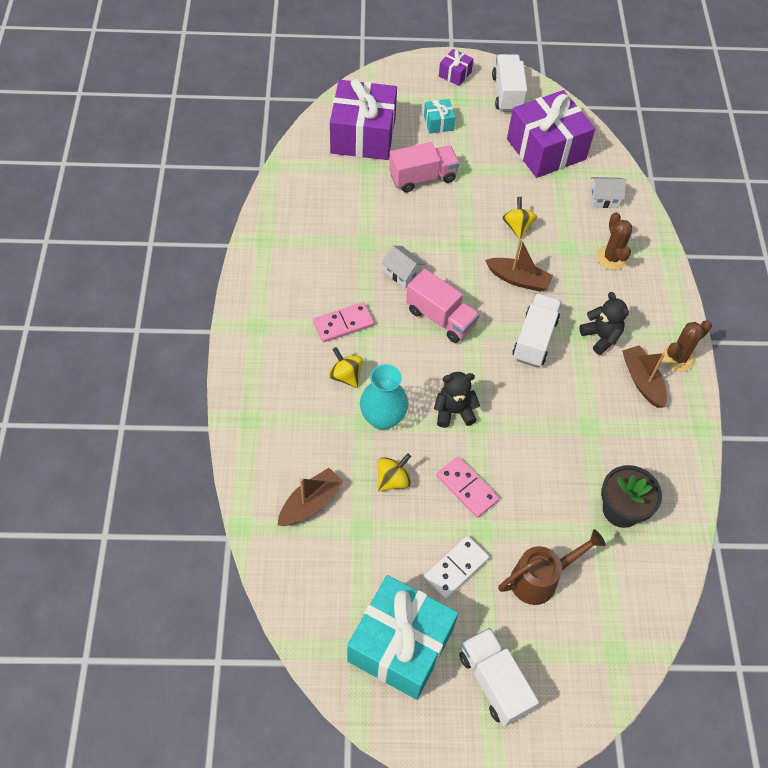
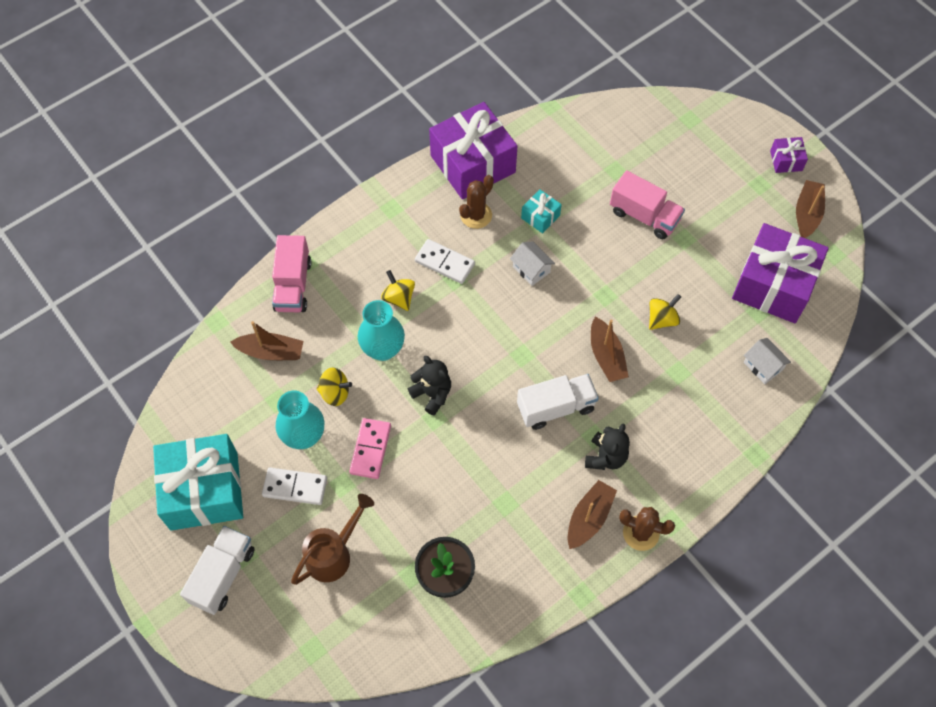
camera: 55 degrees right, 5 degrees up
(343, 324) = (445, 263): pink domino -> white domino
(346, 376) = (399, 298): yellow spinning top -> yellow spinning top turned 45 degrees counterclockwise
(363, 135) = (645, 144): purple gift -> purple gift (473, 164)
(402, 273) = (531, 269): white house -> white house turned 45 degrees counterclockwise
(413, 530) = (304, 436): none -> turquoise vase
(438, 123) = (716, 186): turquoise gift -> turquoise gift (540, 216)
(440, 318) = (513, 325): pink truck -> pink truck (293, 285)
(507, 93) = (807, 214): white truck -> brown boat
(540, 579) = (333, 554): brown watering can -> brown watering can turned 75 degrees counterclockwise
(611, 258) = (701, 413): brown cactus -> brown cactus (476, 215)

